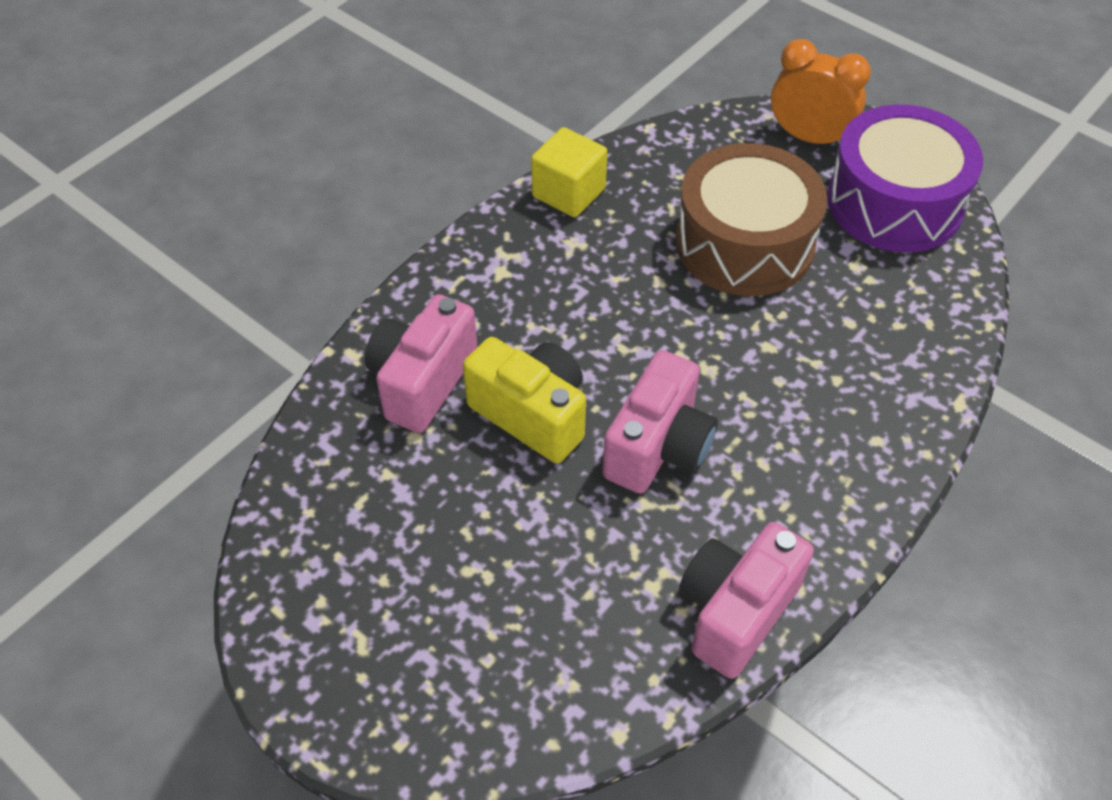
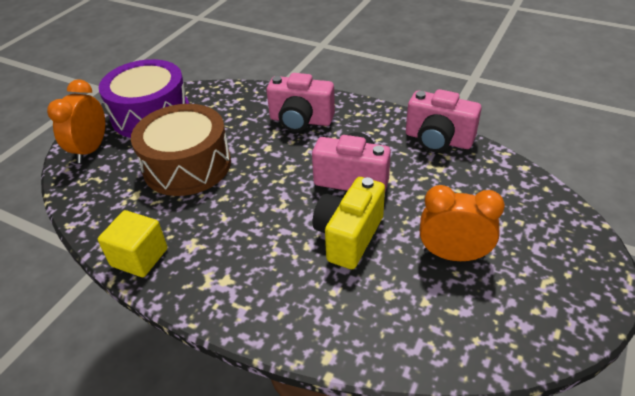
camera: 100 degrees left, 10 degrees down
(422, 381) = (340, 302): pink camera -> pink camera (301, 120)
(452, 535) = (453, 255): none -> orange clock

